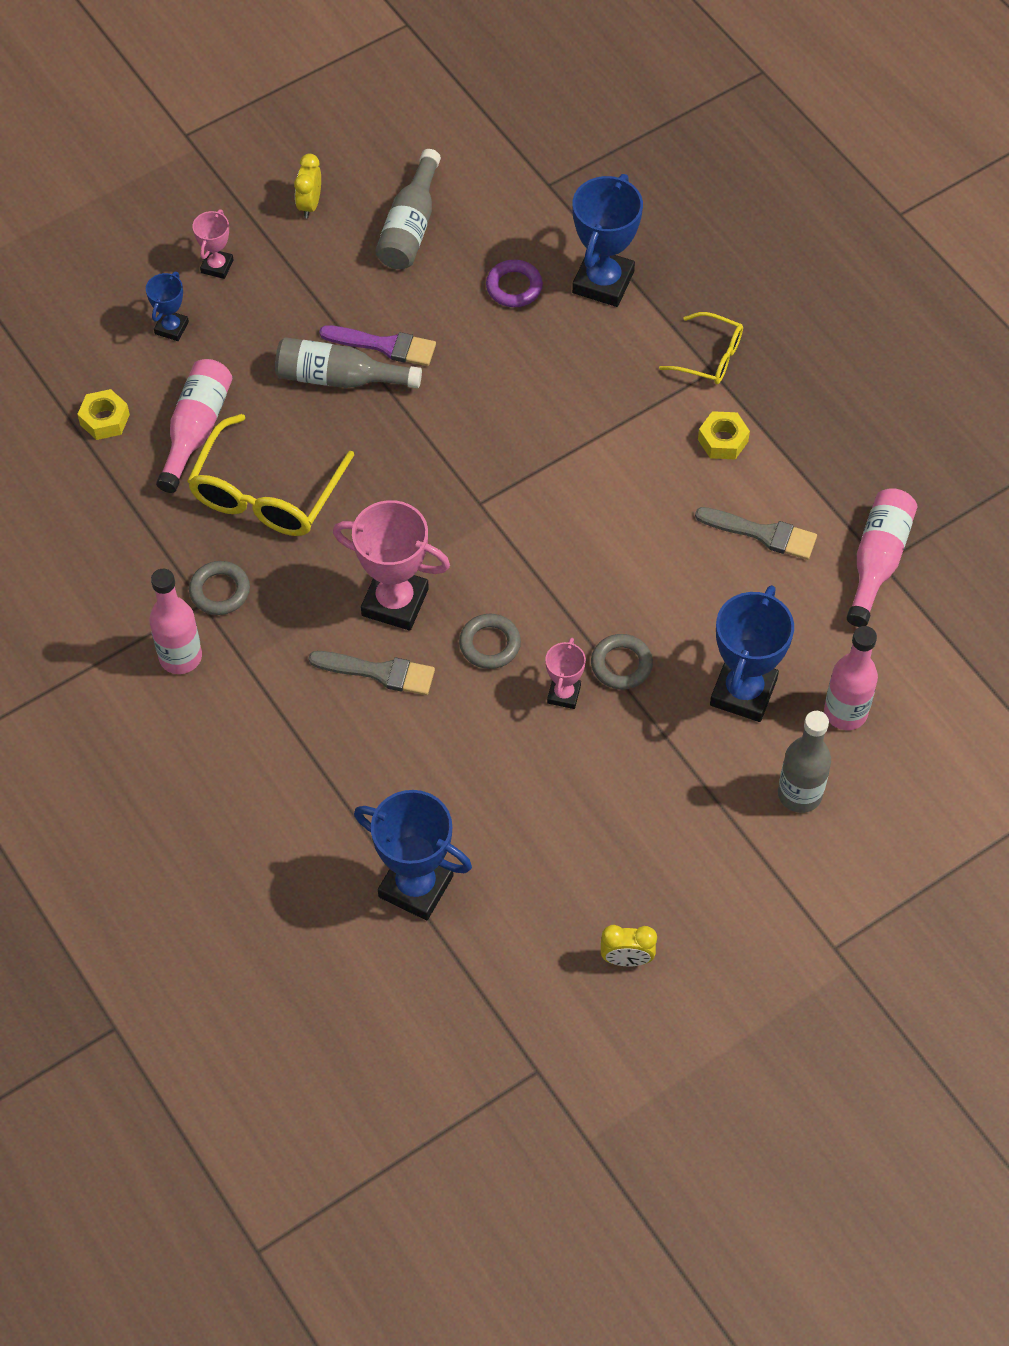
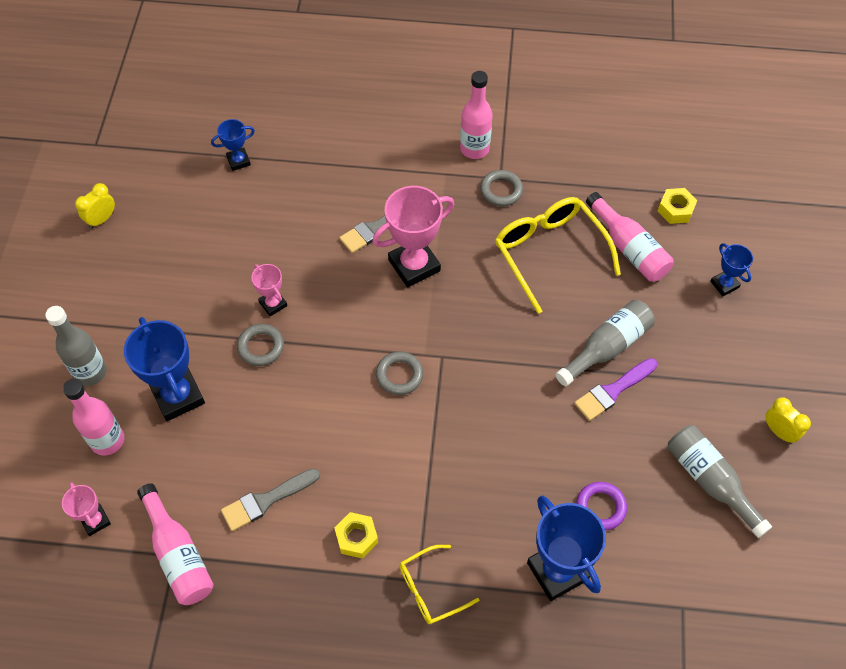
camera: 130 degrees right, 0 degrees up
(217, 266) = (760, 341): pink trophy -> pink trophy (95, 521)
(416, 886) = (238, 161): blue trophy -> blue trophy, size x0.53
(490, 644) = (341, 291): grey ring -> grey ring (399, 375)

